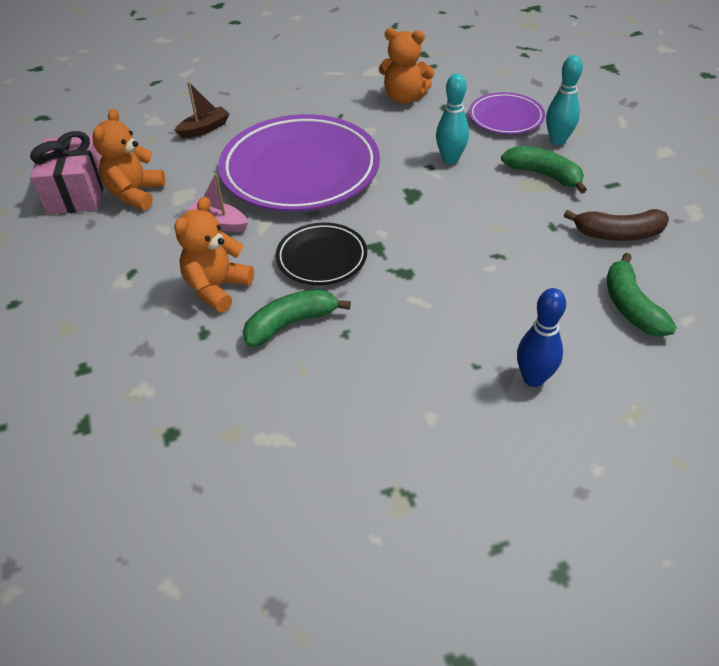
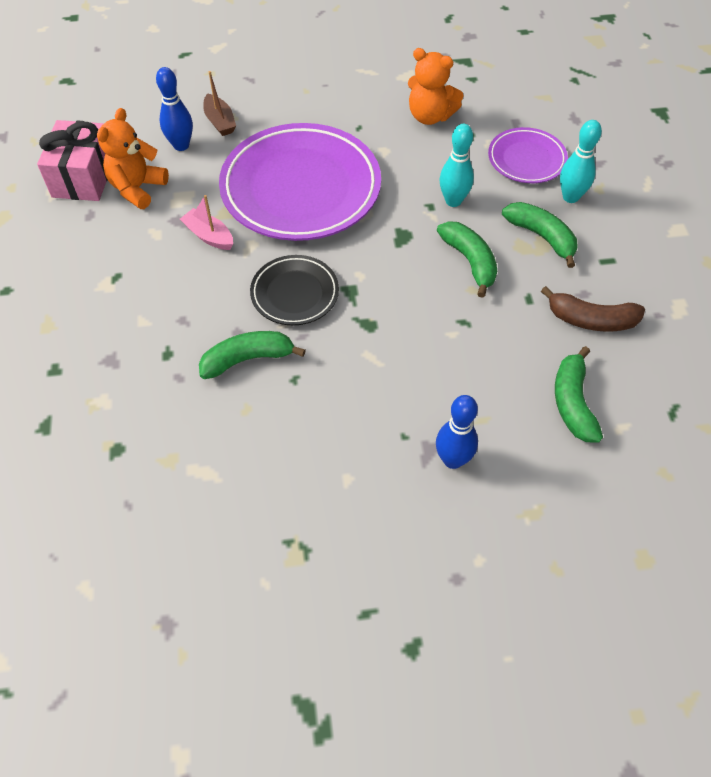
camera: 10 degrees right, 10 degrees up
(171, 153) = (181, 145): none -> blue bowling pin
(204, 129) = (220, 122): brown boat -> brown boat turned 90 degrees clockwise
(217, 288) = (190, 308): orange teddy bear -> none
(484, 204) = (470, 261): none -> green banana

